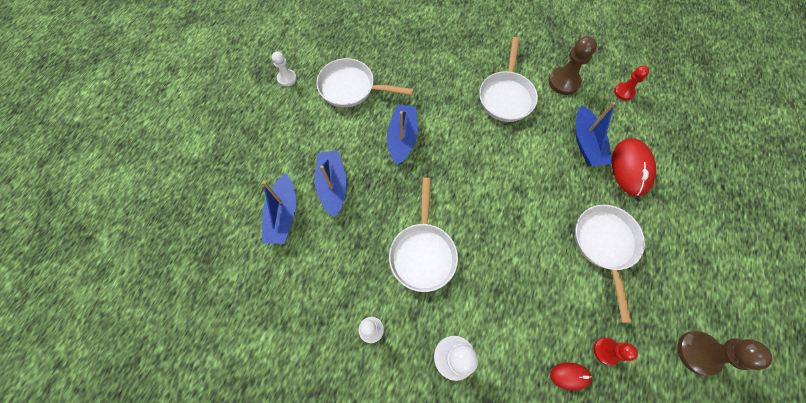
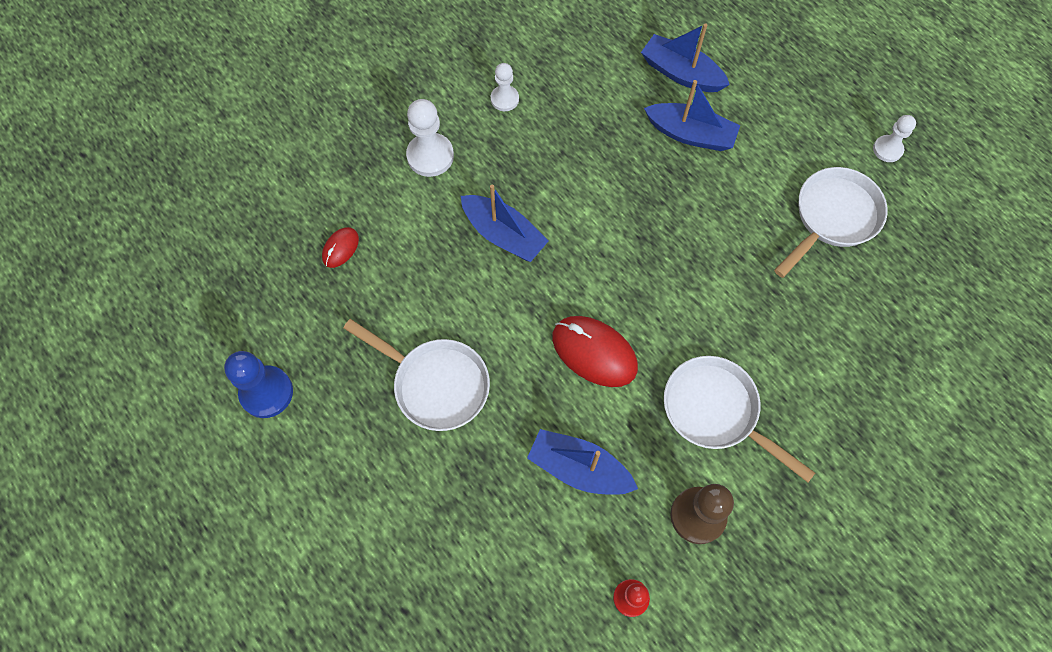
camera: 120 degrees right, 0 degrees up
(402, 138) = (716, 239): blue boat -> blue boat (503, 235)
(423, 252) = (553, 184): white pan -> none
(606, 351) = (335, 299): red pawn -> none
(630, 168) = (508, 500): red mouse -> red mouse (594, 352)
(698, 352) = (266, 392): brown pawn -> blue pawn

